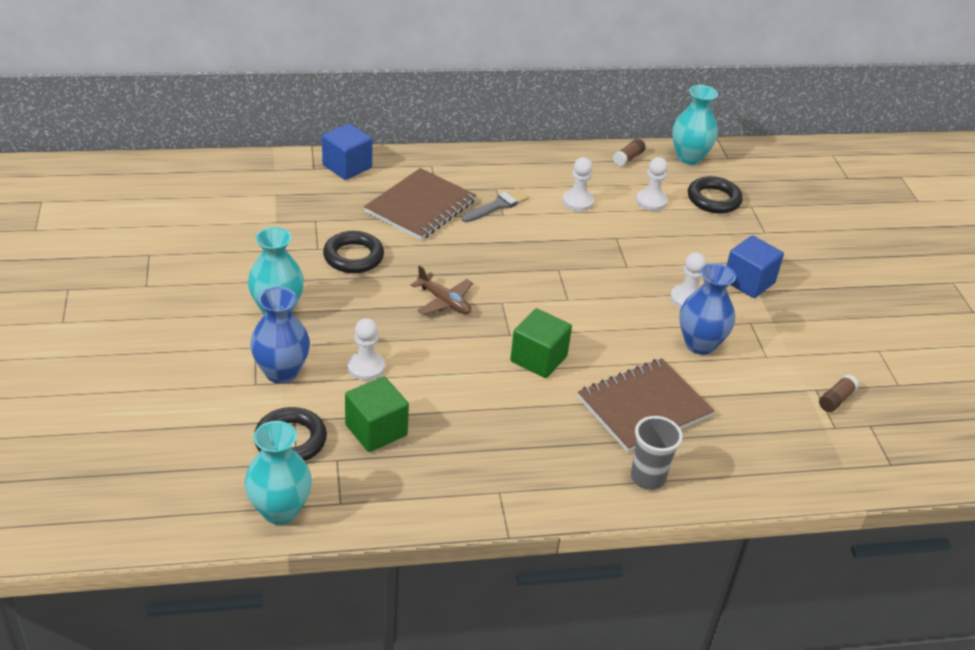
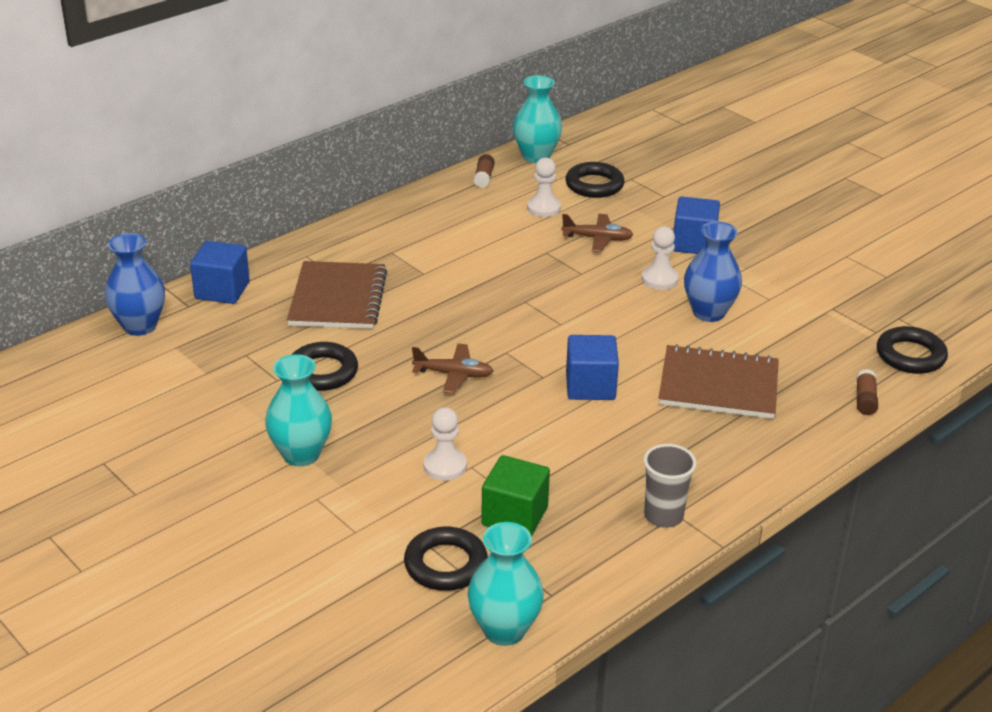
camera: 30 degrees left, 5 degrees down
(281, 372) = (369, 509): blue vase -> blue vase (140, 326)
(497, 206) = (410, 267): grey brush -> none
(538, 359) = (590, 386): green cube -> blue cube
(577, 202) = (479, 234): white pawn -> none
(644, 407) = (718, 385): brown notebook -> brown notebook turned 75 degrees clockwise
(647, 478) = (780, 441): grey cup -> grey cup (663, 516)
(670, 244) = (597, 239): none -> brown plane
(836, 399) = (855, 309): brown glue stick -> brown glue stick (865, 400)
(845, 463) = (910, 356): none -> black ring

